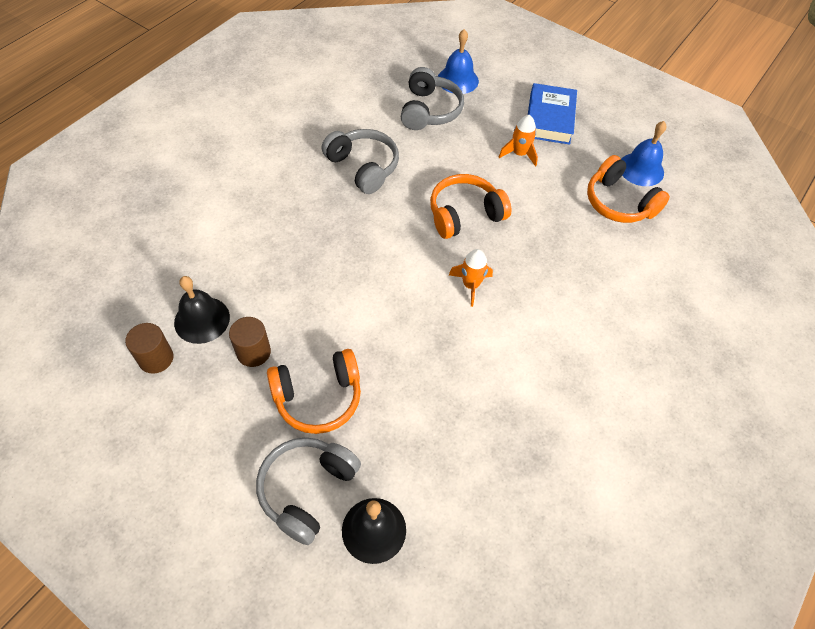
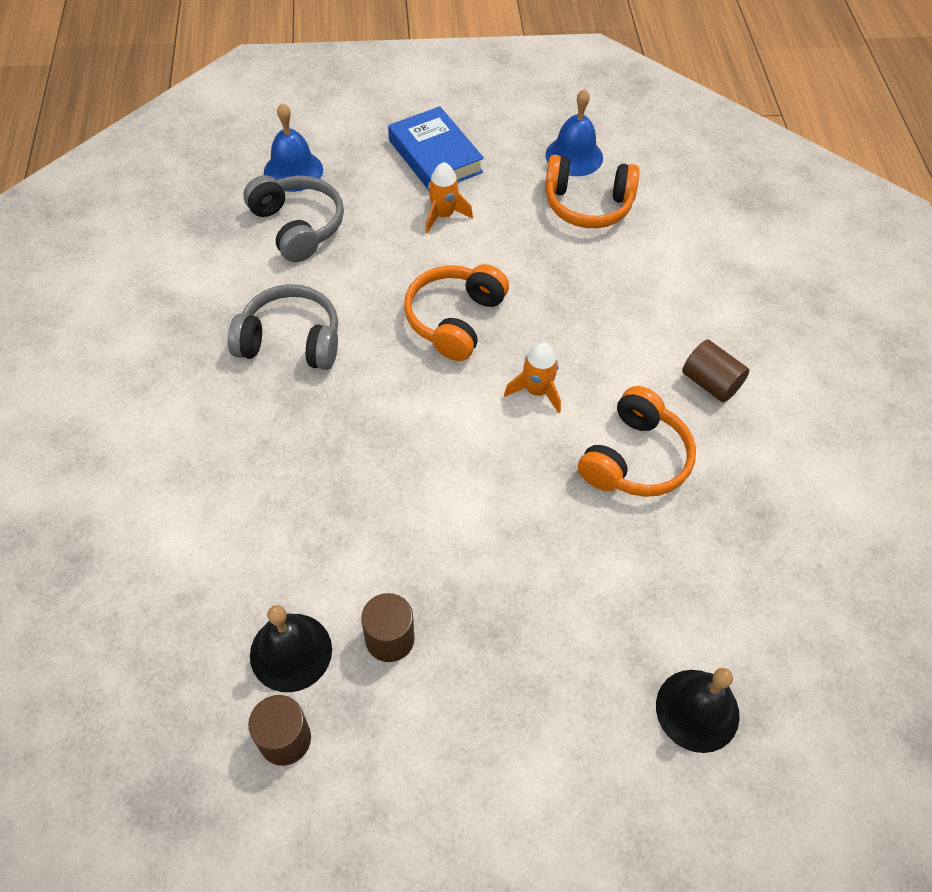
camera: 40 degrees left, 0 degrees up
(307, 490) = (598, 730): grey headphones -> none
(318, 397) = (508, 628): orange headphones -> orange headphones (635, 458)
(587, 358) = (710, 383): none -> brown cylinder

